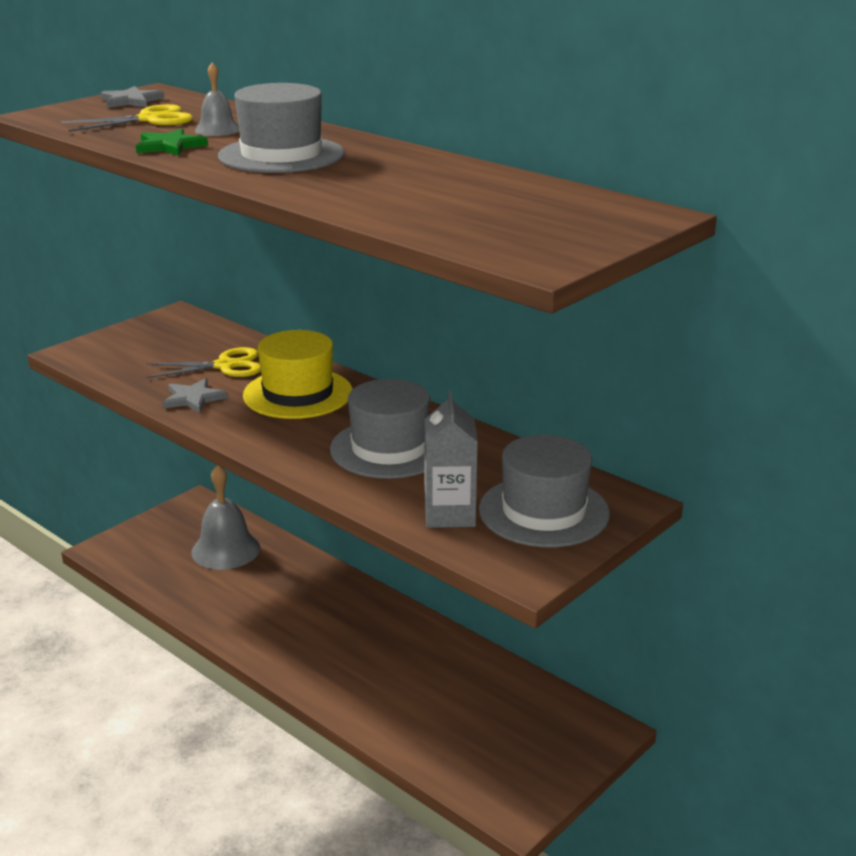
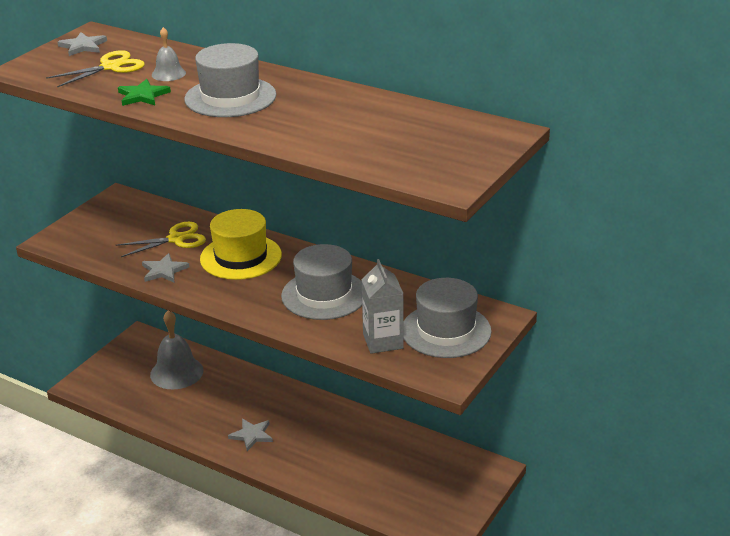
camera: 10 degrees left, 5 degrees up
(293, 639) = (252, 435): none -> grey star

